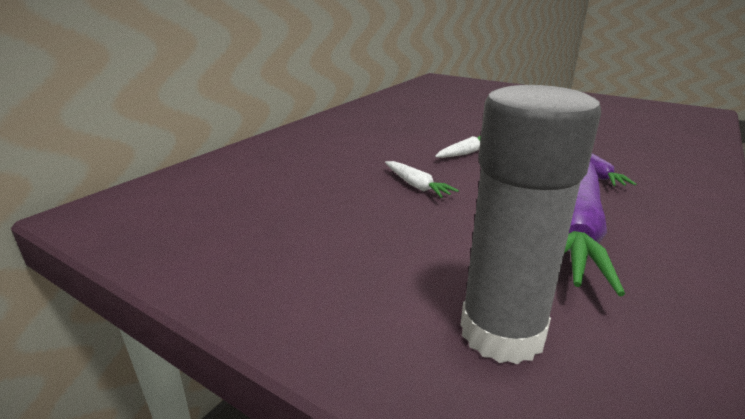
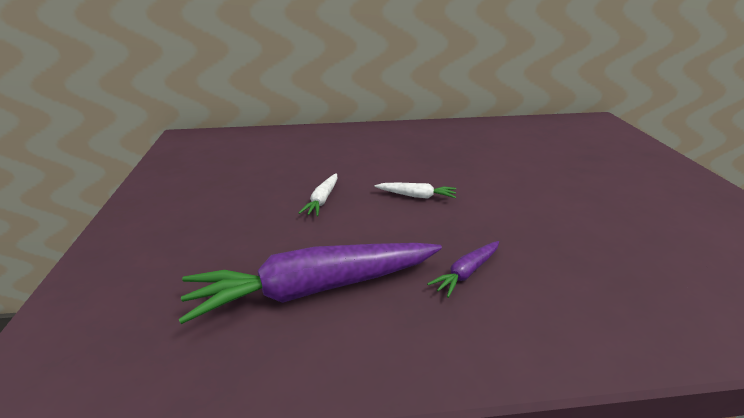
camera: 50 degrees right, 5 degrees up
(502, 333) = (143, 295): grey glue stick -> none

